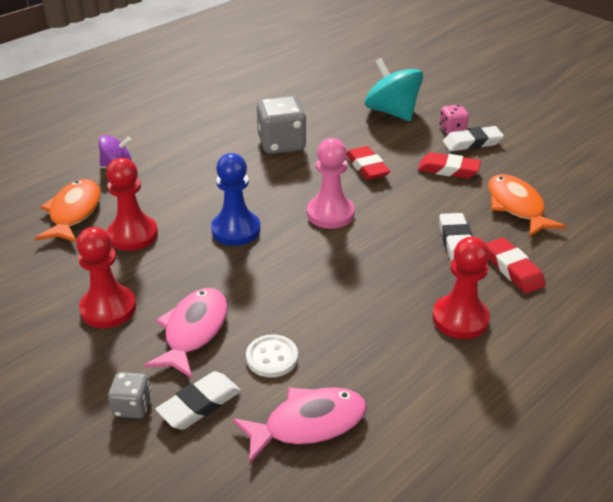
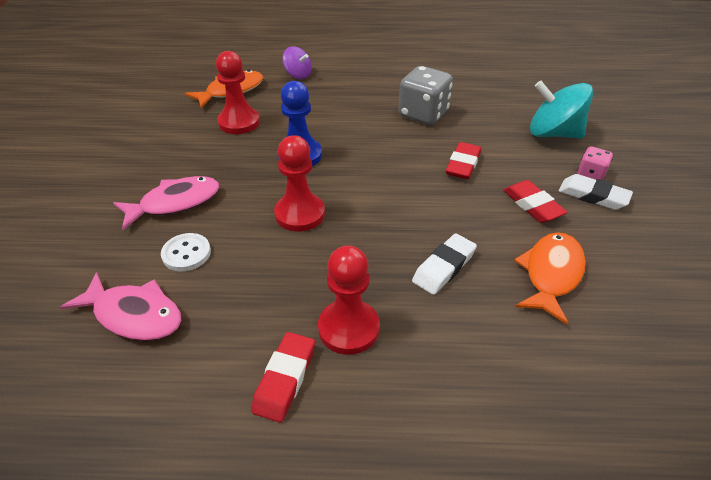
camera: 45 degrees right, 5 degrees up
(108, 308) = (159, 158): red pawn -> red pawn (300, 214)
(132, 406) = (78, 224): grey dice -> none
(199, 404) = (106, 251): white eraser -> none
(330, 214) = (379, 182): pink pawn -> none
(392, 112) = (553, 134): turquoise spinning top -> turquoise spinning top turned 75 degrees counterclockwise
(513, 269) = (459, 324): red eraser -> red eraser (285, 379)

